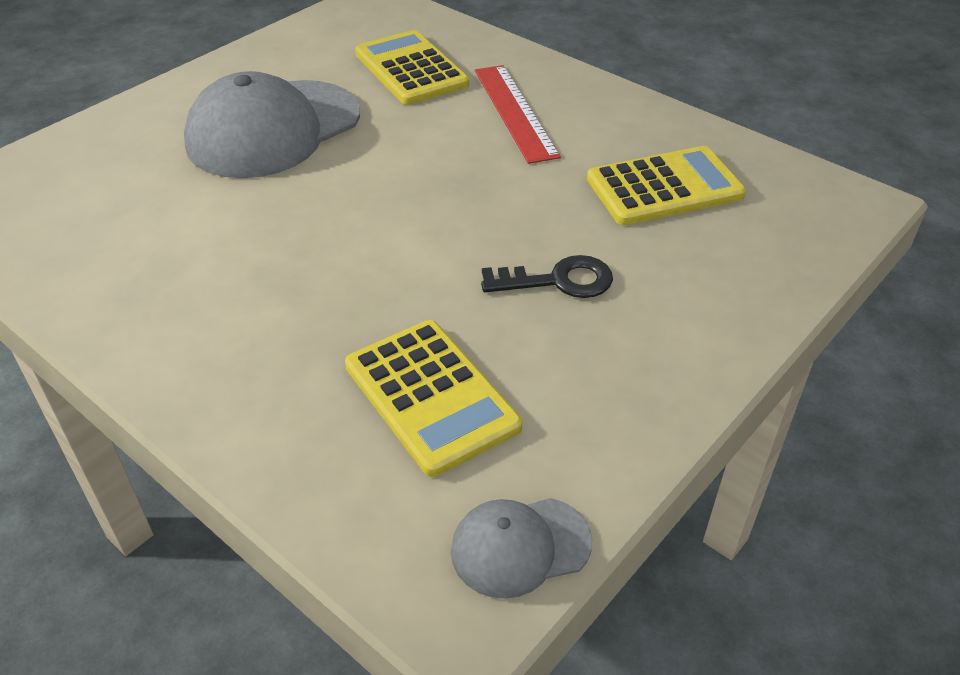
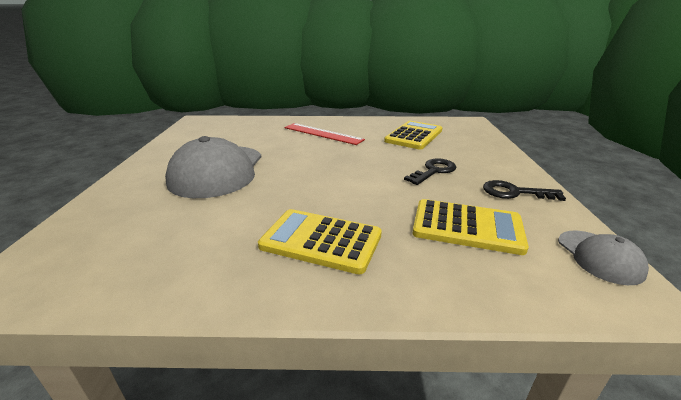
camera: 40 degrees left, 15 degrees down
(411, 69) = (254, 134): yellow calculator -> yellow calculator (321, 241)
(520, 546) = (599, 257): grey cap -> grey cap turned 45 degrees counterclockwise
(611, 391) = (515, 192): none -> black key

